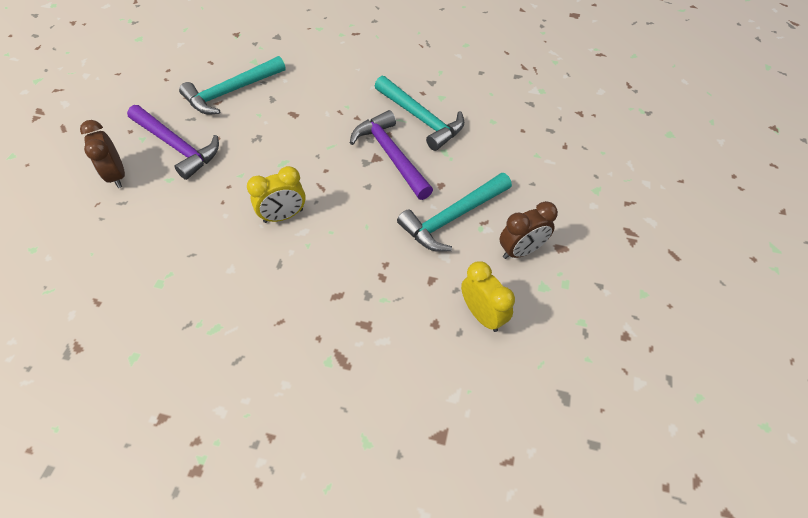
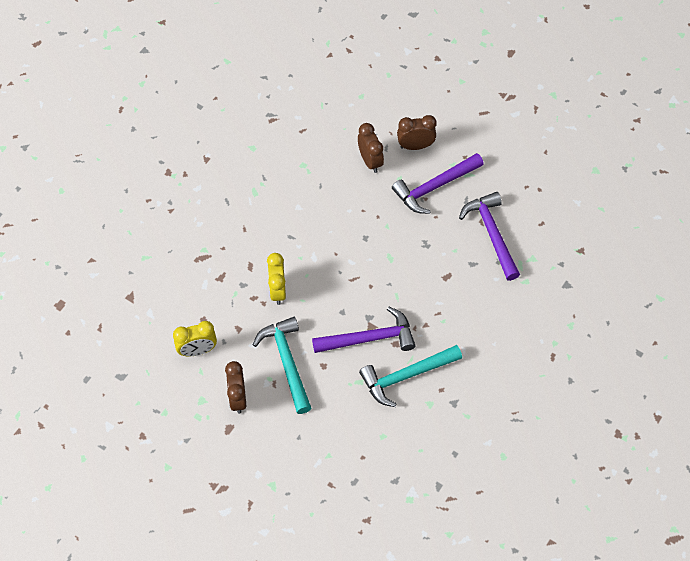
camera: 110 degrees right, 5 degrees up
(145, 213) = (370, 161): none -> brown clock
(232, 92) = (492, 234): turquoise hammer -> purple hammer
(283, 216) = (333, 247): yellow clock -> yellow clock (277, 291)

